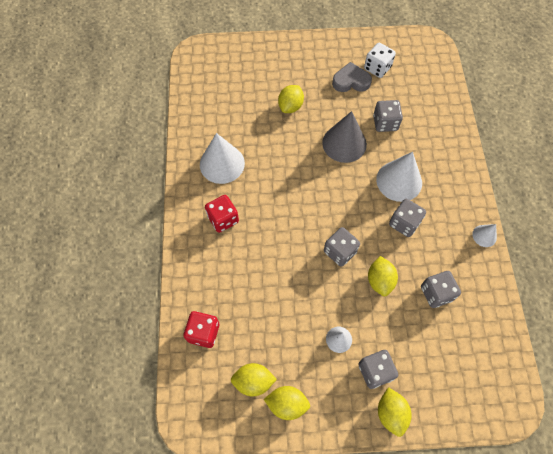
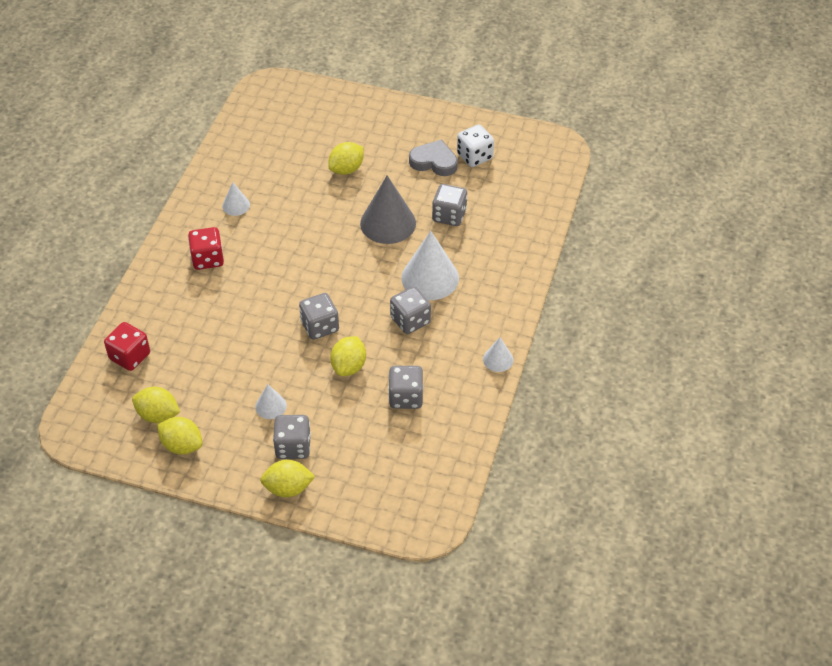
camera: 20 degrees right, 15 degrees down
(222, 163) = (236, 205): white cone -> white cone, size x0.50
(391, 413) = (288, 488): yellow lemon -> yellow lemon turned 75 degrees clockwise

